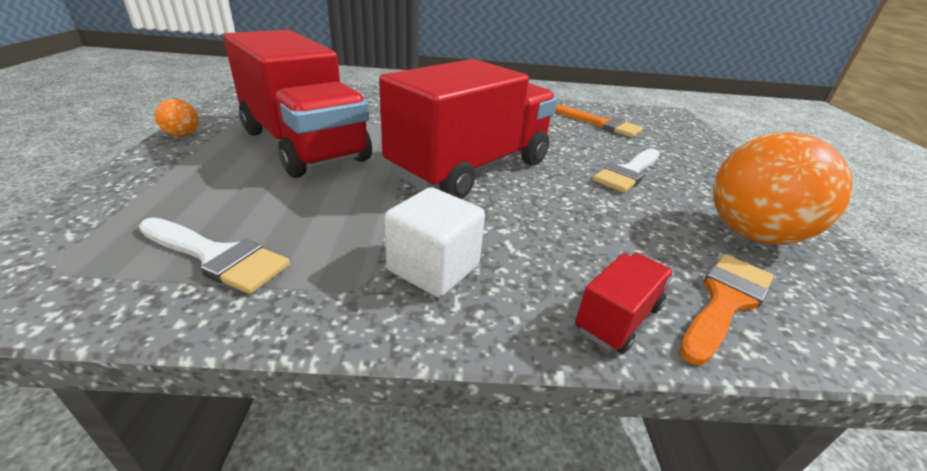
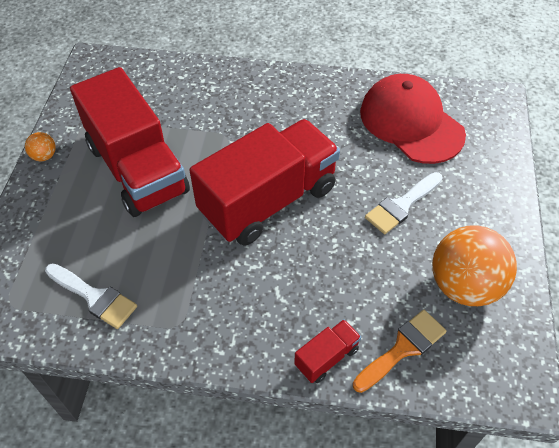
camera: 10 degrees right, 20 degrees up
(433, 268) = (223, 312): white cube -> none
(601, 124) = (411, 122): orange brush -> red cap

